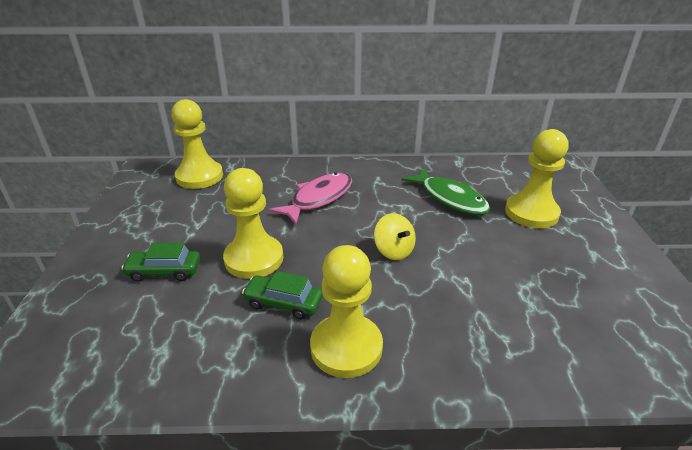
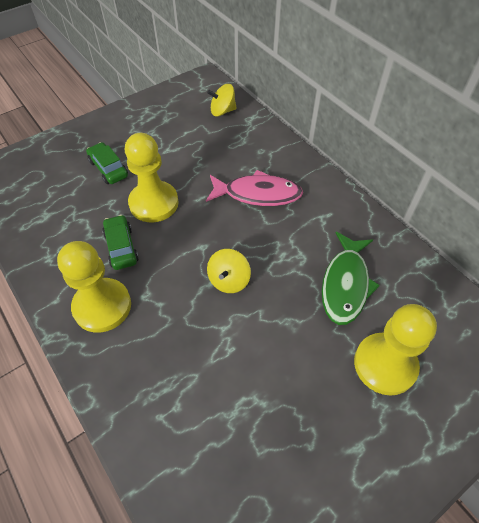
camera: 55 degrees right, 20 degrees up
(199, 176) = (222, 111): yellow pawn -> yellow spinning top

